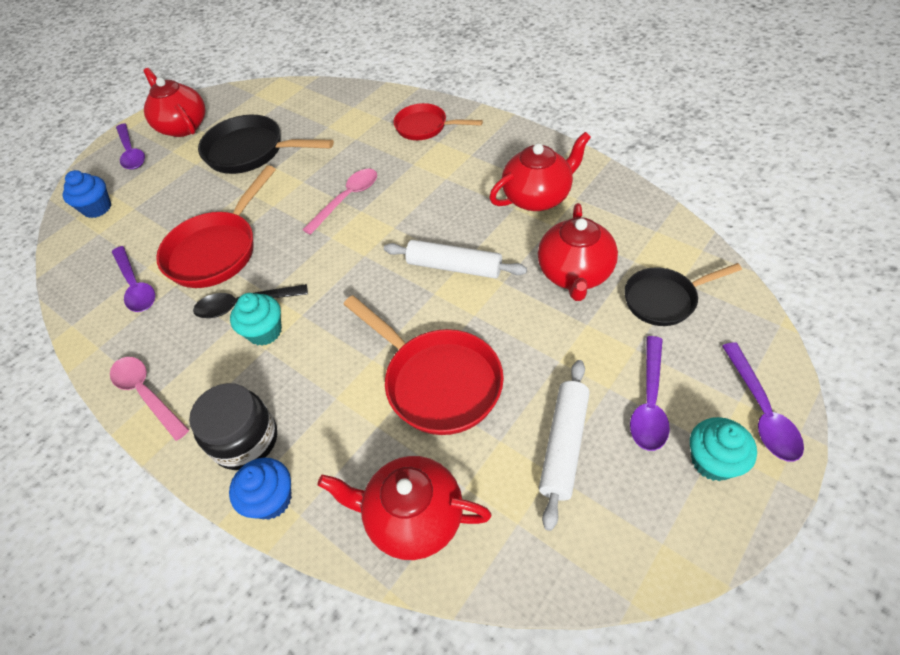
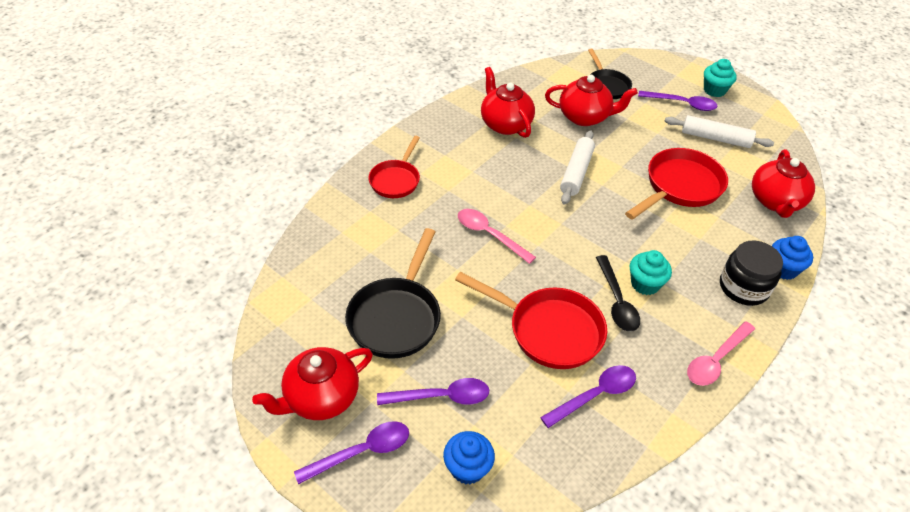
camera: 95 degrees left, 5 degrees down
(761, 410) = (681, 70): purple spoon -> purple spoon (441, 397)

